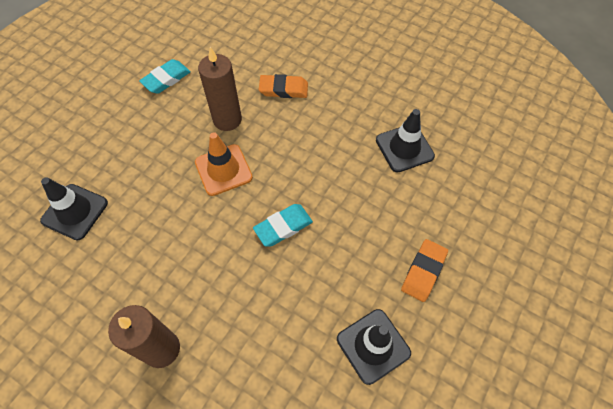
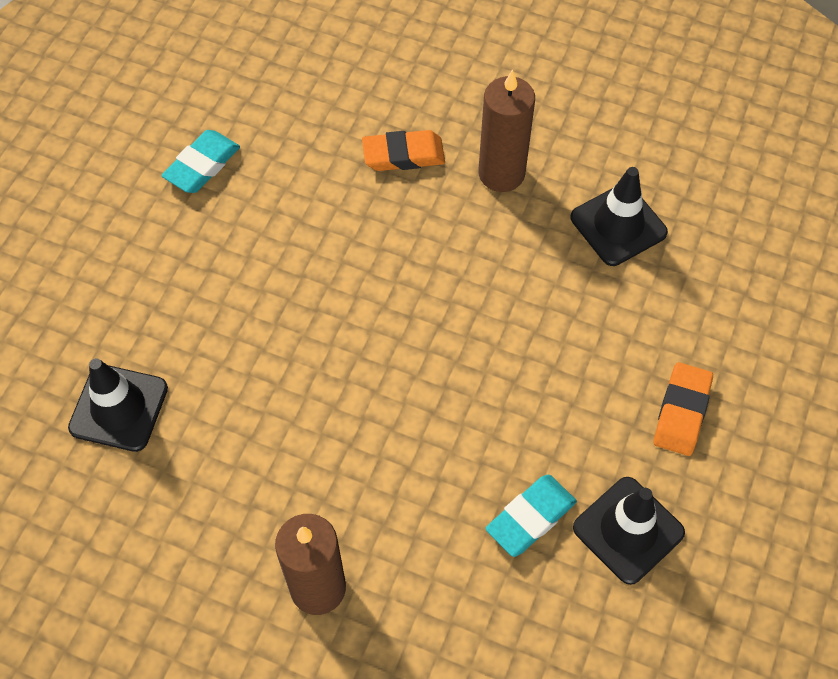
camera: 10 degrees left, 0 degrees up
(223, 170) = (339, 304): orange traffic cone -> none
(227, 120) = (323, 220): brown candle -> brown candle (501, 173)
(283, 227) = (456, 379): turquoise eraser -> turquoise eraser (530, 517)

